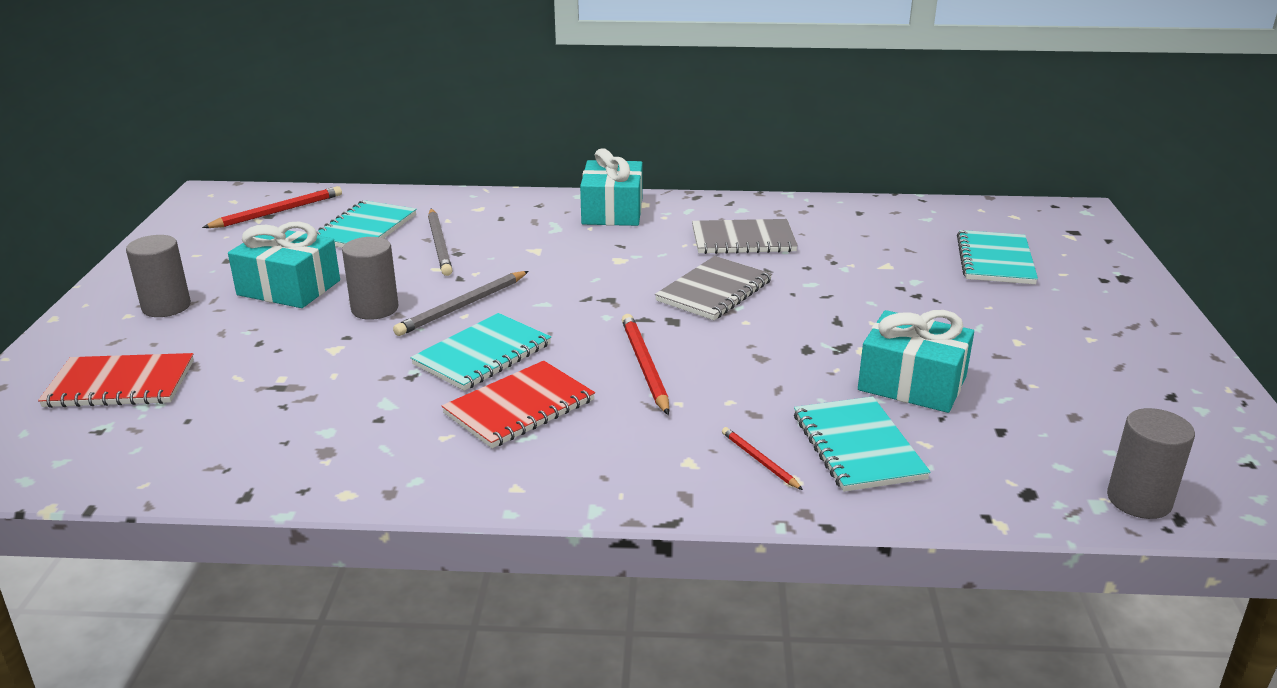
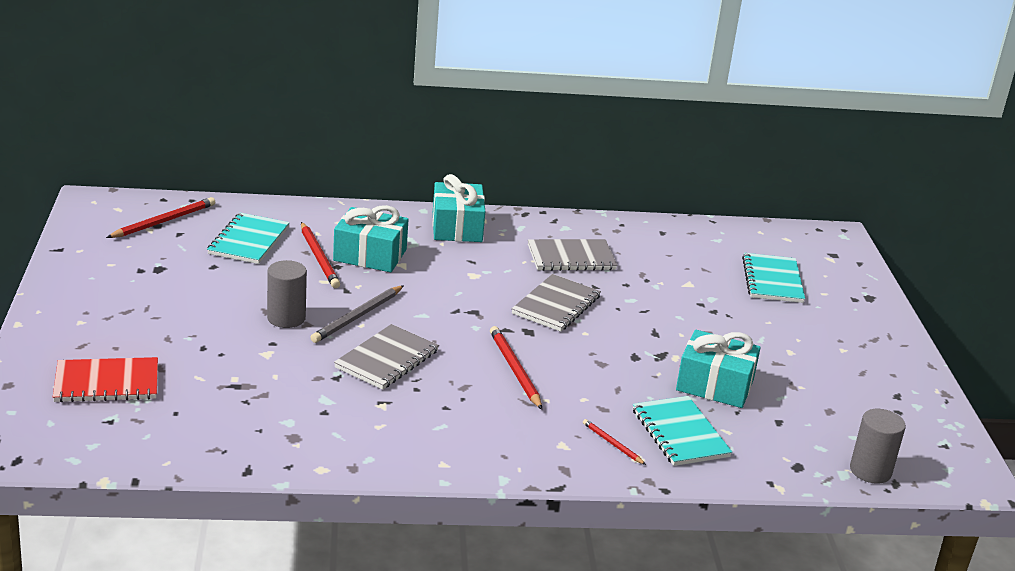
camera: 10 degrees left, 0 degrees up
(166, 307) = (110, 314): grey cylinder -> none
(289, 288) = (206, 298): turquoise gift -> turquoise gift (370, 255)
(440, 244) = (319, 258): grey pencil -> red pencil
(482, 354) = (387, 359): turquoise notebook -> grey notebook
(519, 407) = (428, 403): red notebook -> none

